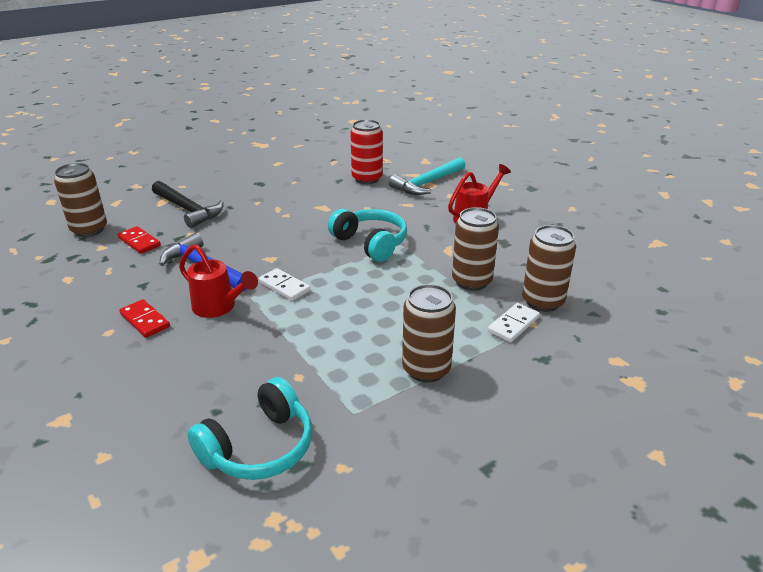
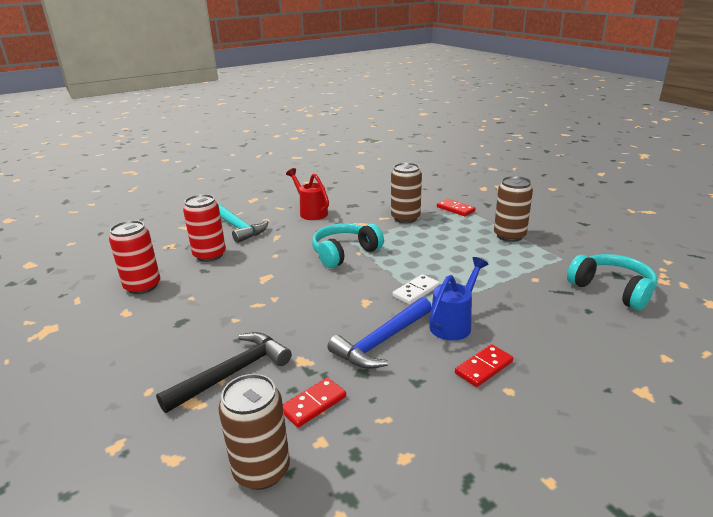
camera: 85 degrees left, 5 degrees down
(219, 307) = (454, 323): red watering can -> blue watering can
(314, 162) = (142, 286): none -> red can
(513, 324) = (455, 209): white domino -> red domino
(542, 301) = (428, 200): brown can -> none

